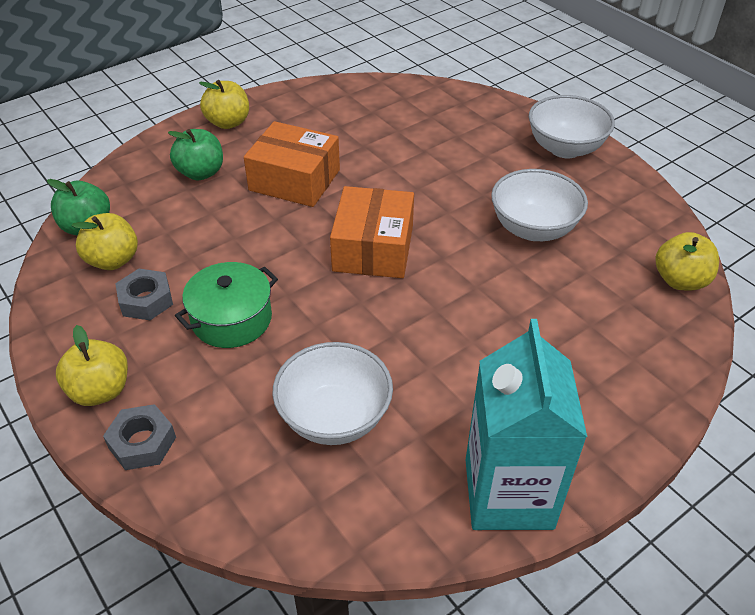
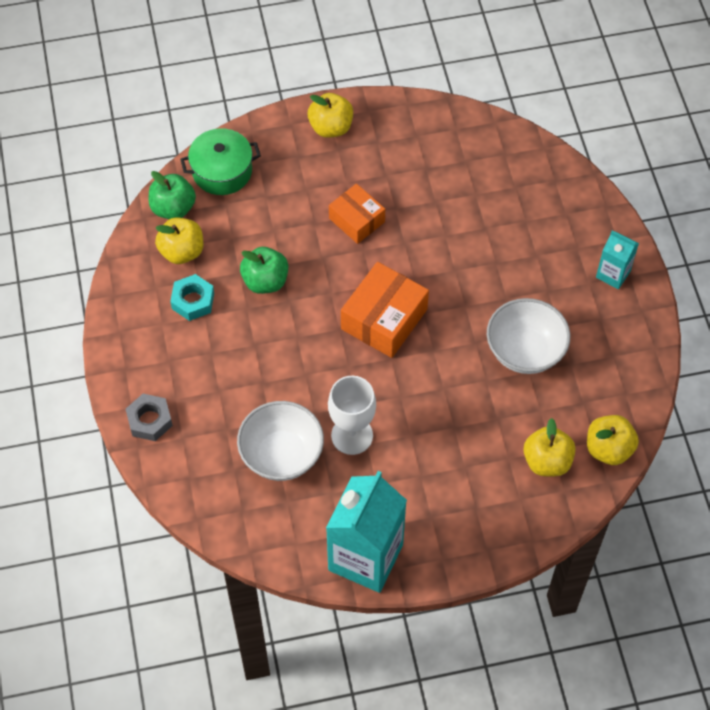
camera: 25 degrees right, 15 degrees up
(100, 390) = (136, 368): yellow apple -> yellow apple (547, 461)
(146, 300) = (193, 301): grey nut -> turquoise nut
(201, 173) = (283, 181): green apple -> green apple (265, 281)
(232, 319) = (247, 343): green pot -> green pot (222, 171)
(294, 180) = (356, 220): orange box -> orange box, size x0.65
(406, 366) = (352, 435): none -> white goblet
(565, 148) = (613, 274): white bowl -> turquoise carton

